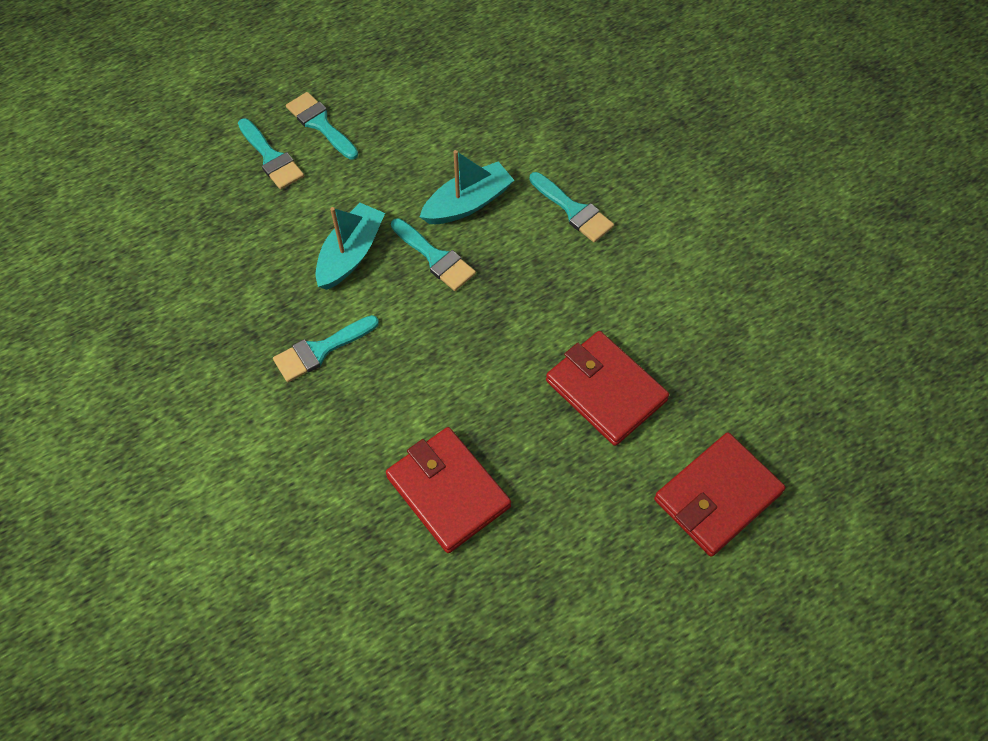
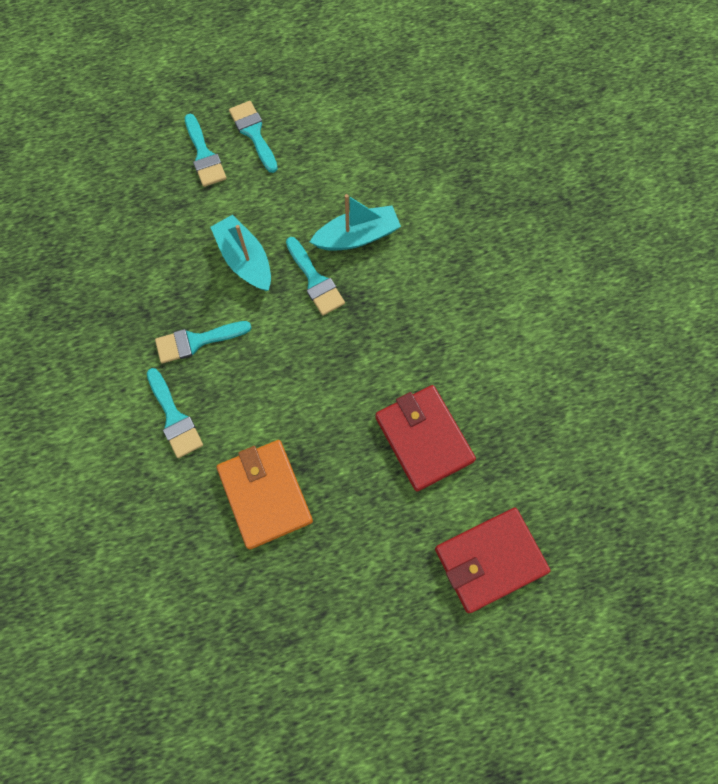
camera: 15 degrees right, 10 degrees up
(350, 254) = (245, 260): turquoise boat -> turquoise boat turned 75 degrees counterclockwise
(448, 491) = (265, 494): red wallet -> orange wallet
(574, 210) = (446, 265): turquoise brush -> turquoise brush (174, 418)

